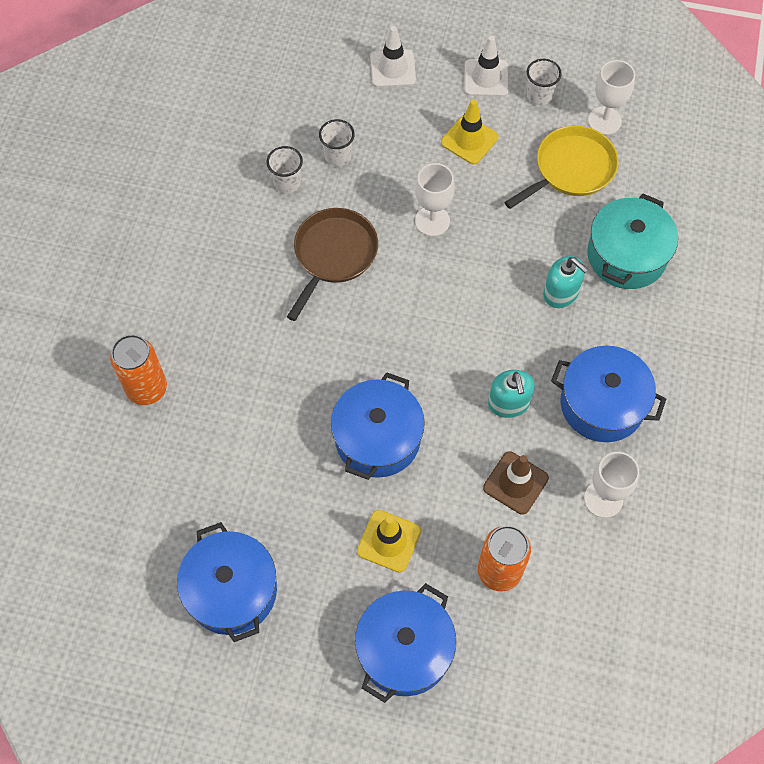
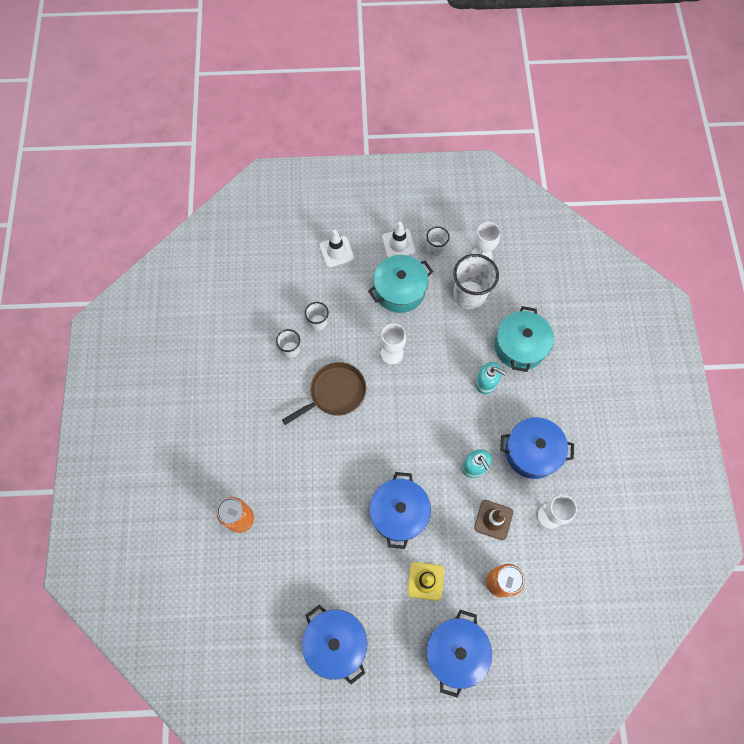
camera: 15 degrees left, 5 degrees up
(333, 254) = (335, 393): brown pan -> brown pan turned 45 degrees clockwise
(469, 140) = (399, 290): yellow traffic cone -> turquoise pot
(571, 169) = (469, 295): yellow pan -> white cup

